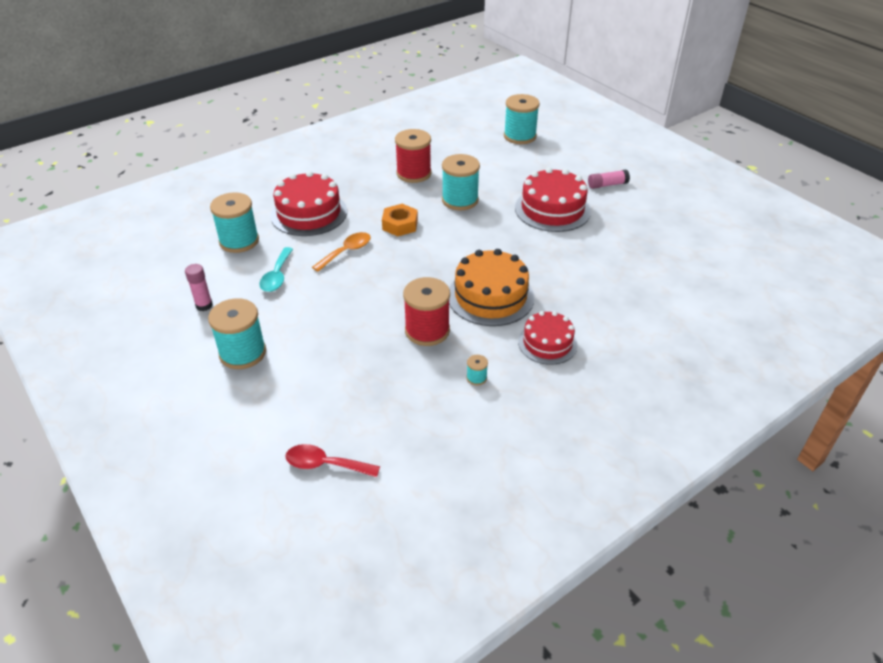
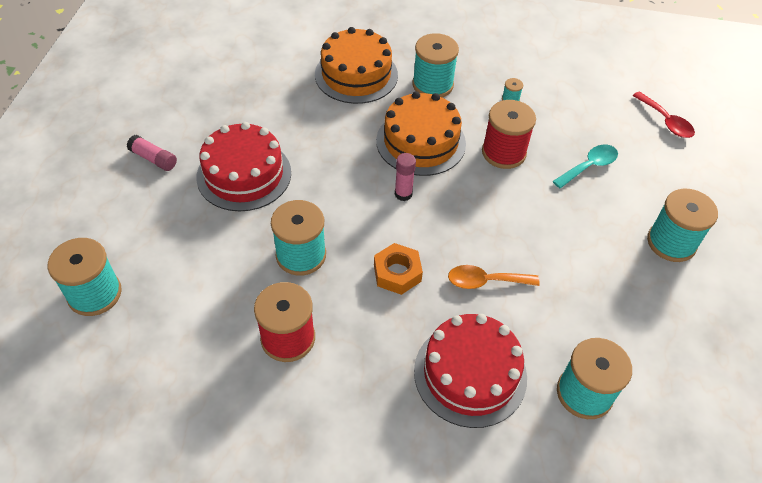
camera: 135 degrees left, 10 degrees up
(204, 305) = (678, 324): pink glue stick -> pink glue stick (403, 194)
(277, 276) = (580, 305): turquoise spoon -> turquoise spoon (589, 166)
(547, 343) = (432, 85): red cake -> turquoise spool
(607, 308) = (356, 75): none -> orange cake

